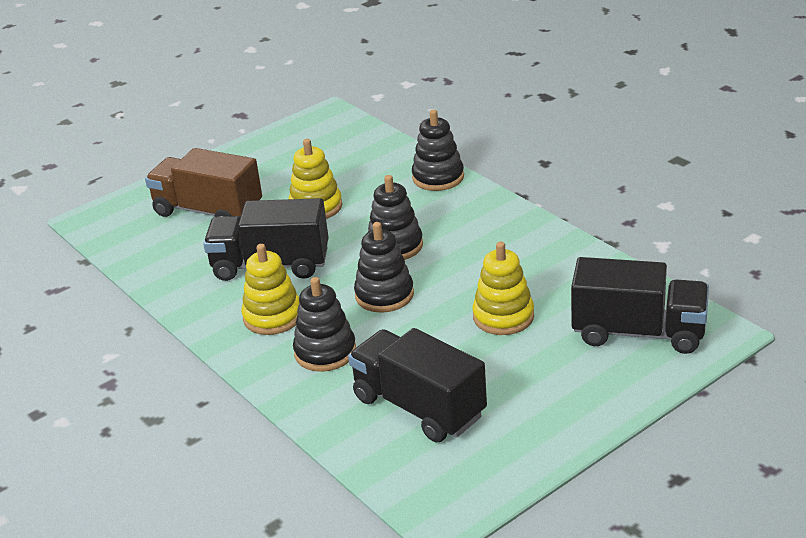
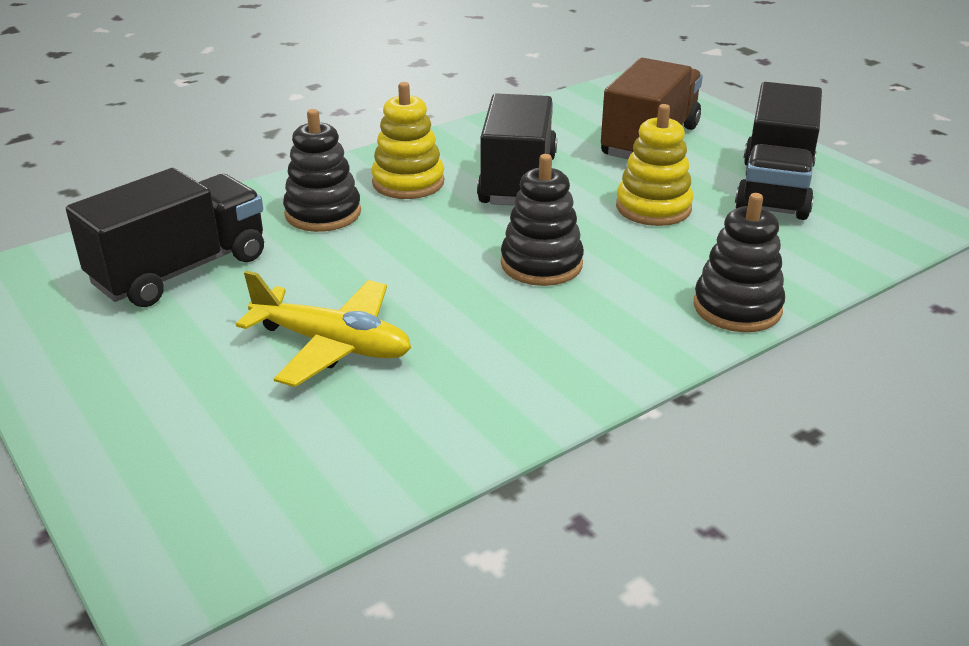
camera: 90 degrees right, 0 degrees up
(384, 295) = (424, 253): black stacking toy -> none
(503, 316) = (332, 345): yellow stacking toy -> yellow plane
(638, 332) = (224, 477): black truck -> black truck (774, 188)

